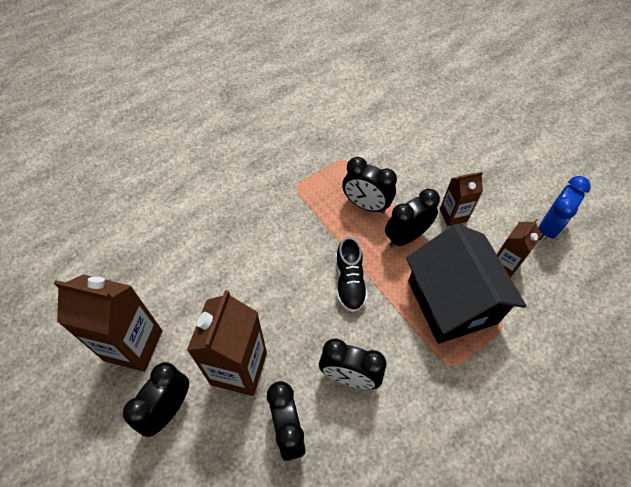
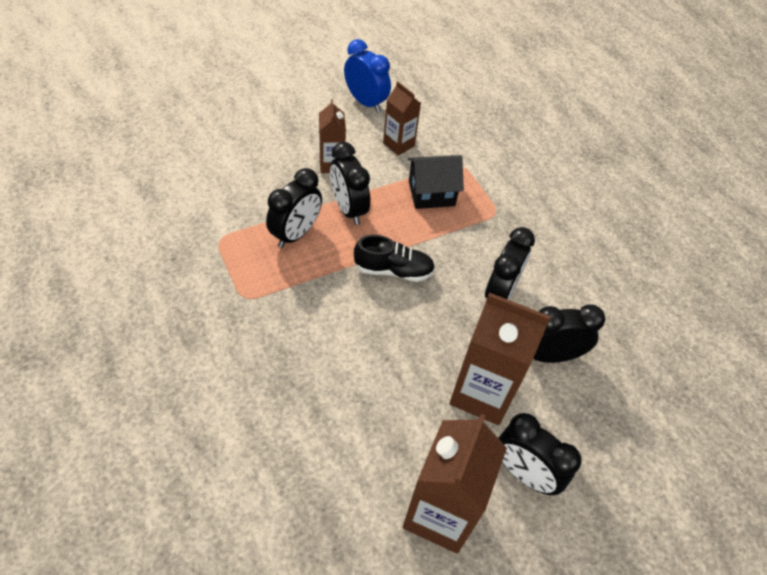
camera: 85 degrees left, 5 degrees down
(452, 302) = (431, 193): black house -> black house, size x0.57

